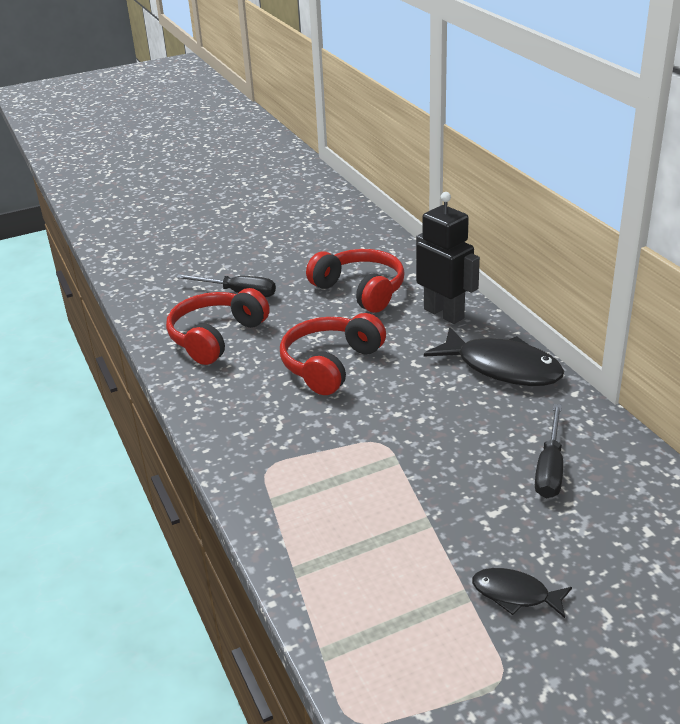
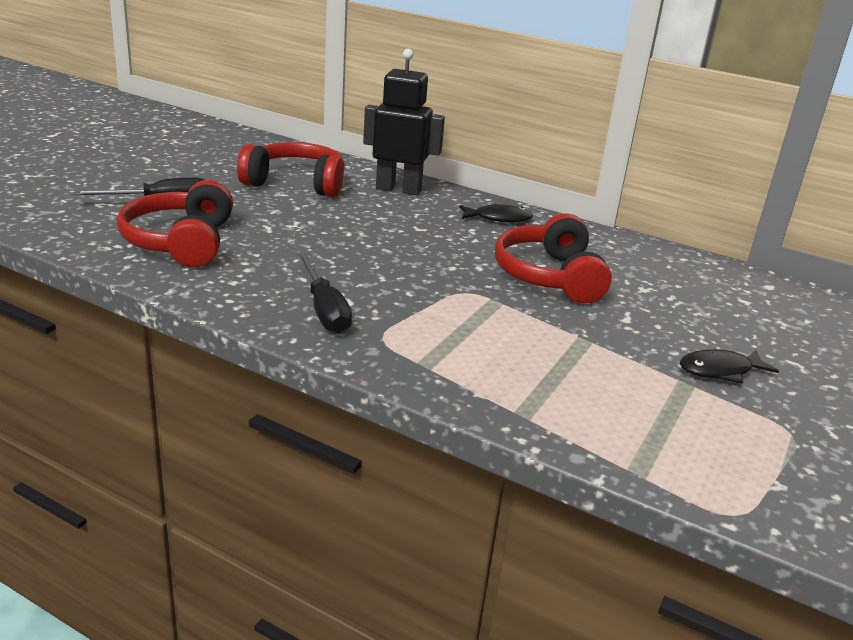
camera: 40 degrees left, 5 degrees down
(330, 365) = (340, 243): red headphones -> red headphones (550, 276)
(502, 368) = (498, 218): black fish -> black fish, size x0.53
(550, 468) = (626, 277): black screwdriver -> black screwdriver (324, 309)

